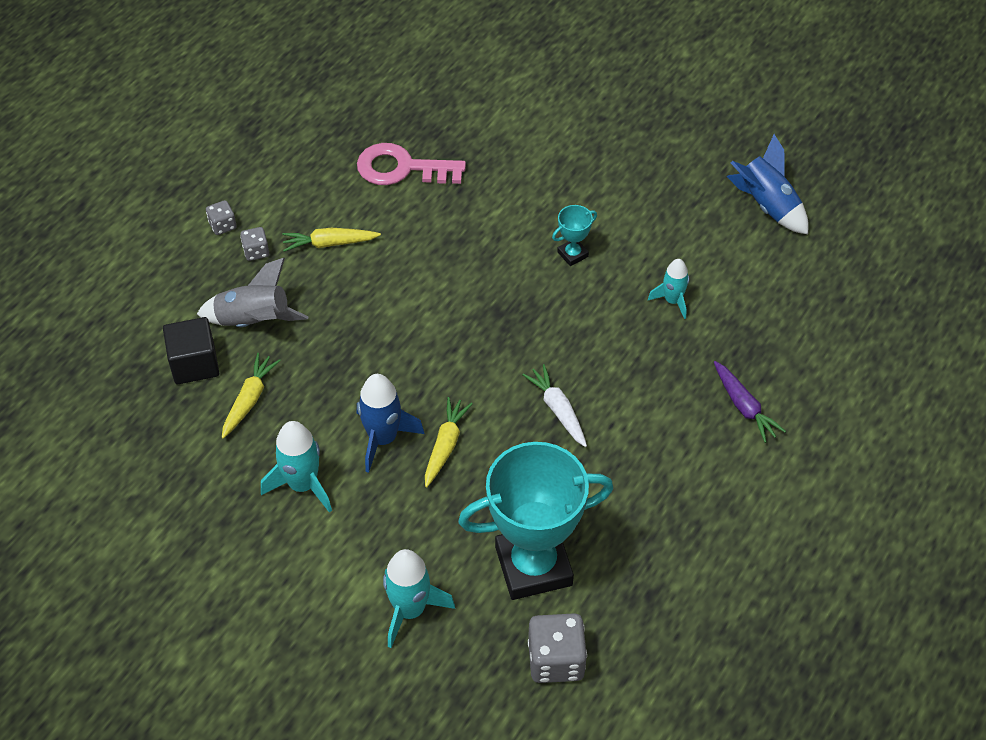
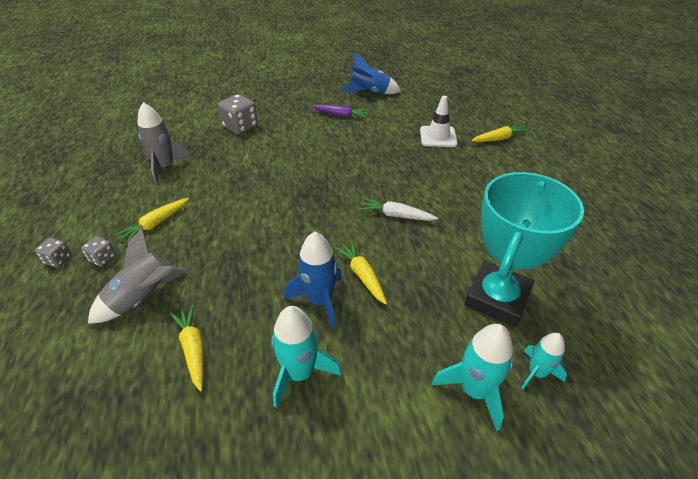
camera: 45 degrees left, 10 degrees down
(194, 364) = (118, 358): black cube -> none
(402, 168) = (165, 167): pink key -> grey rocket
(556, 660) = (584, 339): grey dice -> grey dice (240, 127)
(572, 254) = (310, 151): turquoise trophy -> none
(672, 301) = (381, 141): turquoise rocket -> turquoise rocket (536, 373)
(744, 407) = (471, 159): purple carrot -> purple carrot (341, 115)
(752, 344) = (438, 137): none -> white traffic cone
(827, 405) = (499, 138): none -> yellow carrot

